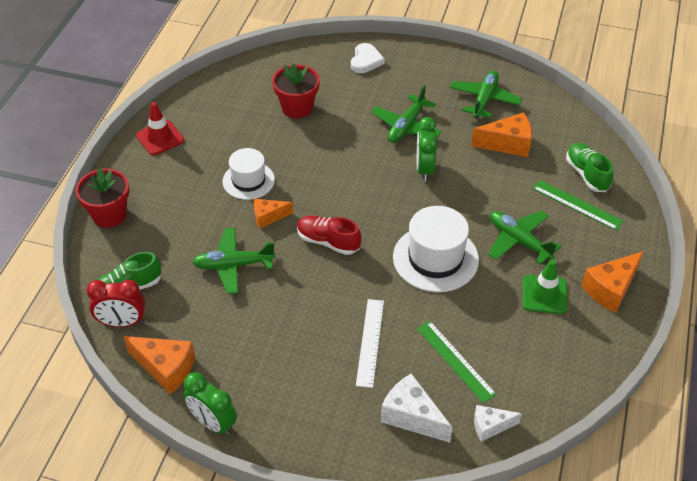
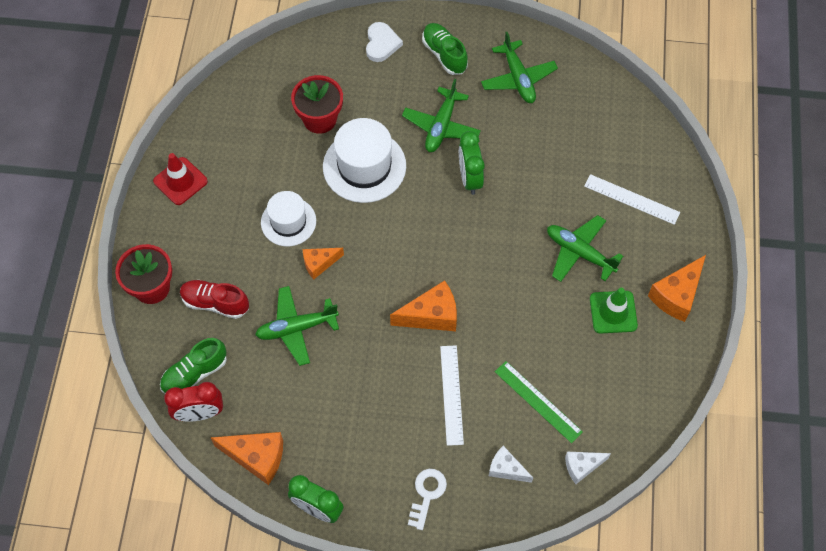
camera: 10 degrees left, 15 degrees up
(326, 427) = (427, 494): none -> white key
(328, 242) = (387, 284): red shoe -> red shoe (215, 303)
(411, 416) = (506, 469): white cheese -> white cheese, size x0.63
(435, 258) = (499, 287): white hat -> white hat (364, 166)
(484, 100) = (518, 78): green plane -> green plane turned 150 degrees clockwise
(507, 144) = (551, 133): orange cheese -> orange cheese (431, 315)
(577, 204) = (631, 199): green ruler -> white ruler
(587, 174) = (637, 160): green shoe -> green shoe (444, 54)

